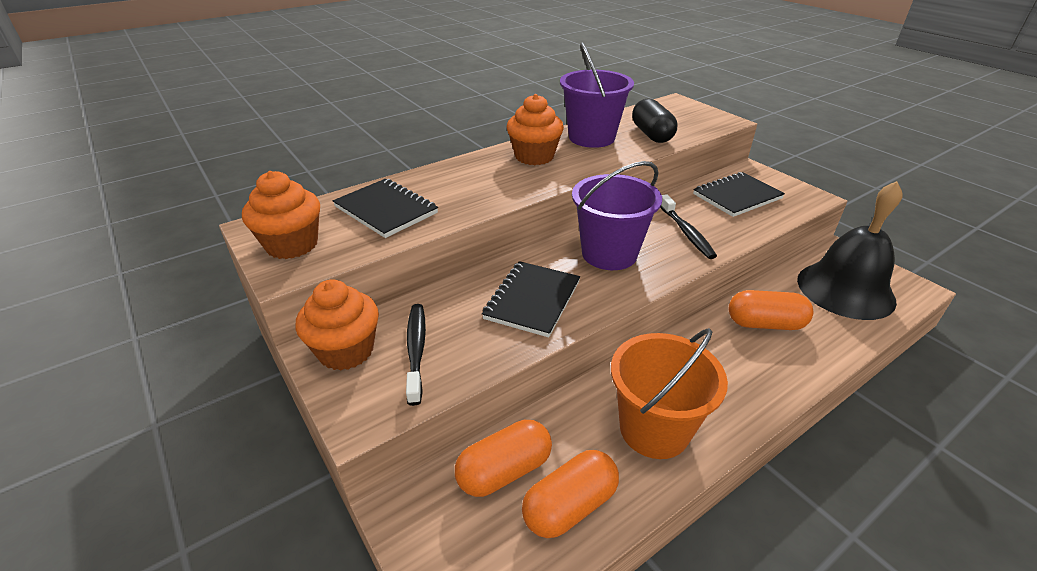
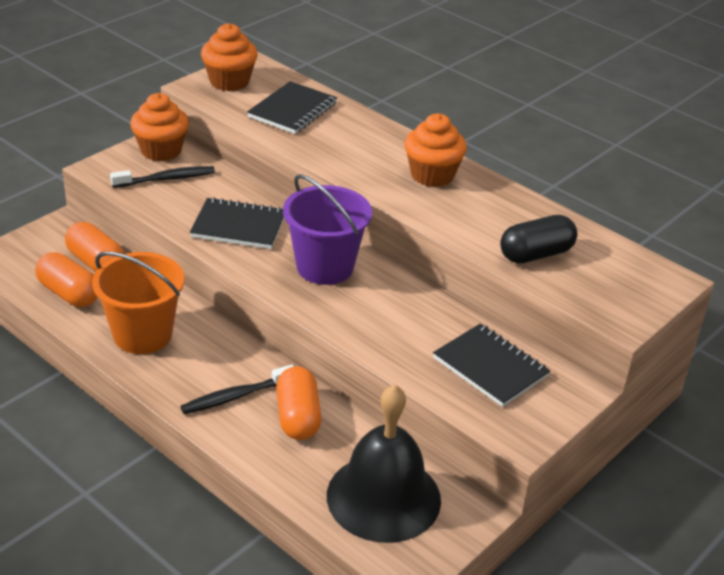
camera: 75 degrees right, 0 degrees up
(591, 137) = (502, 210): purple bucket -> none
(686, 232) = (384, 320): black toothbrush -> black toothbrush (235, 396)

